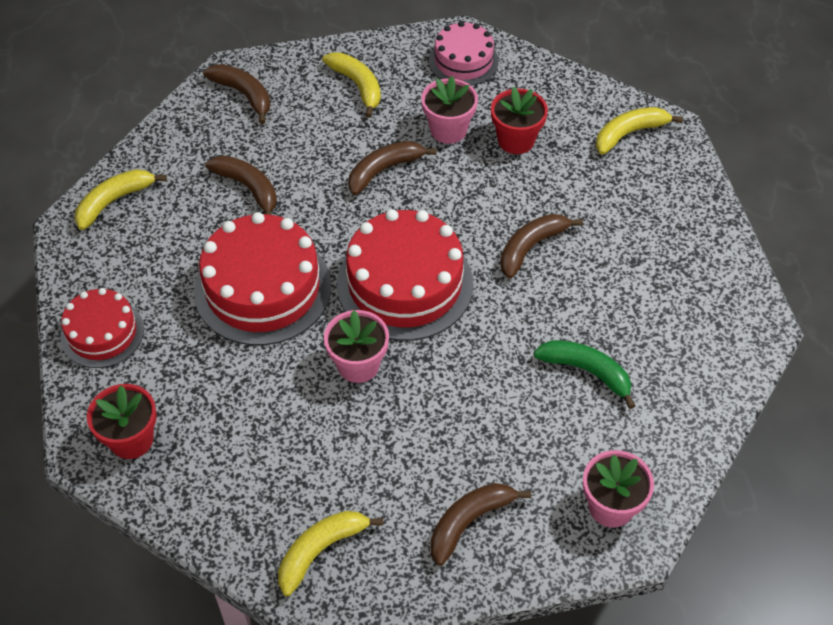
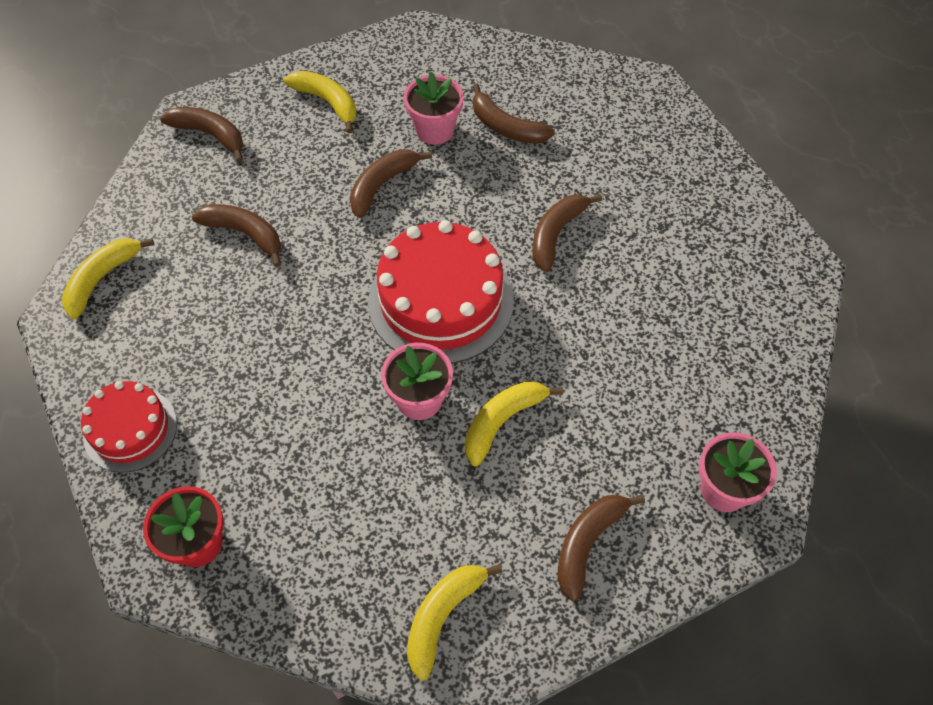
camera: 15 degrees left, 5 degrees up
(262, 288) = (292, 339): red cake -> none
(463, 61) = (427, 56): pink cake -> none
(516, 140) = (506, 127): red flower pot -> brown banana
(587, 371) = (653, 352): green banana -> none
(629, 133) = (614, 98): yellow banana -> yellow banana (502, 421)

